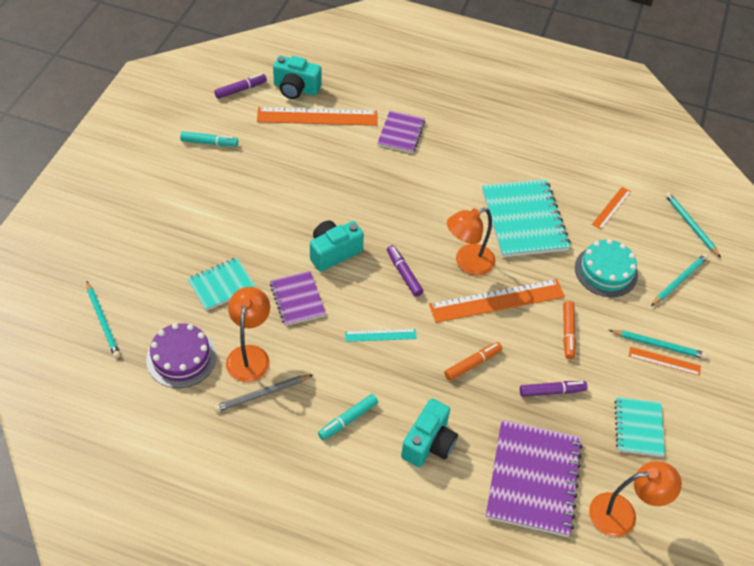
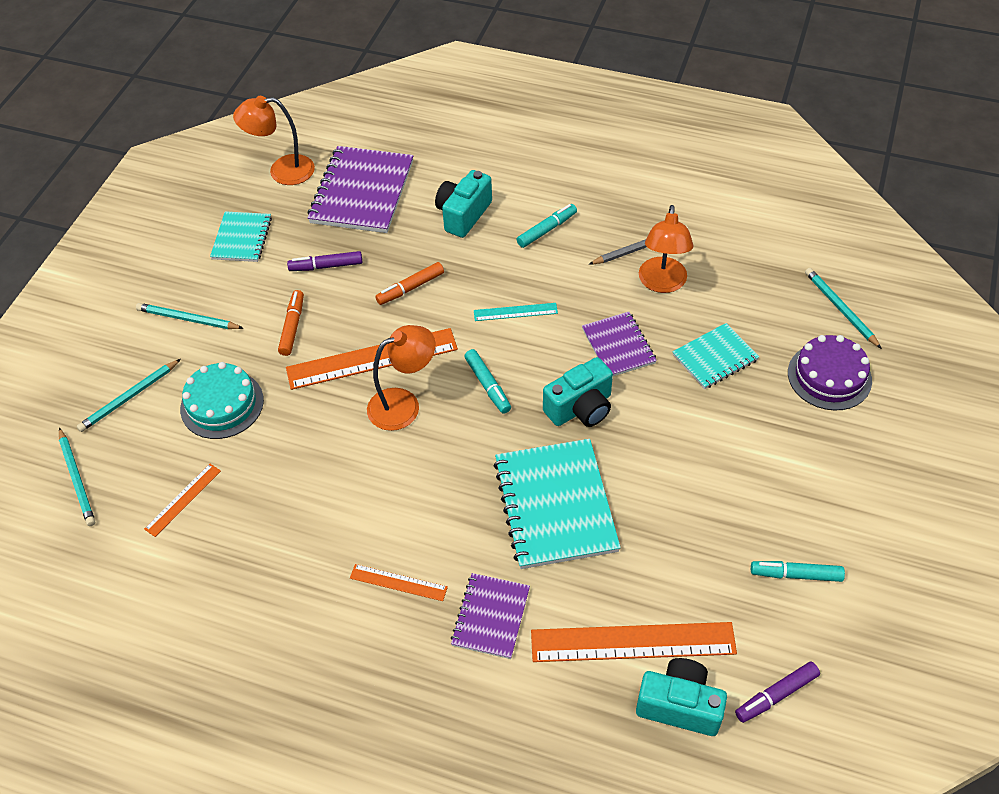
camera: 175 degrees left, 0 degrees up
(181, 358) = (737, 277): purple cake -> purple cake (829, 376)
(404, 273) = (487, 385): purple marker -> turquoise marker
(524, 220) = (316, 471): turquoise notebook -> turquoise notebook (555, 505)
(664, 361) = (188, 303): orange ruler -> orange ruler (398, 582)

